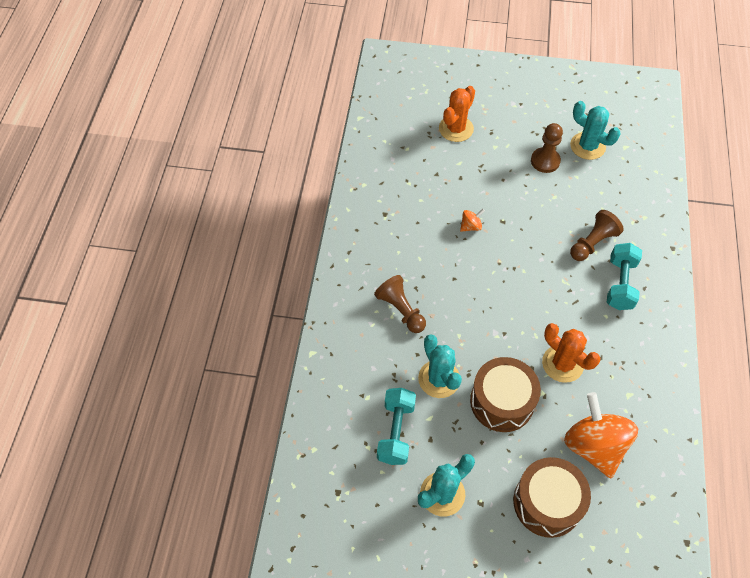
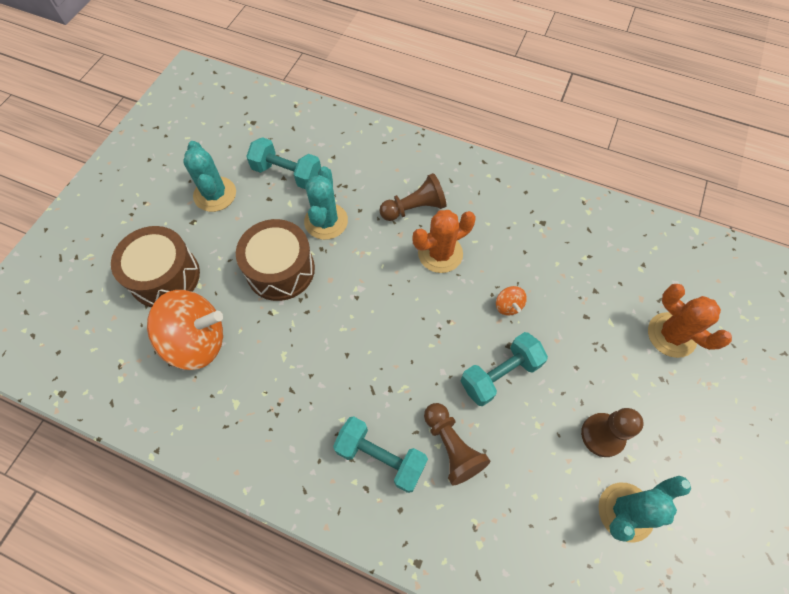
camera: 105 degrees right, 5 degrees up
(439, 379) = (326, 221): turquoise cactus -> turquoise cactus turned 75 degrees counterclockwise
(528, 223) = (500, 374): none -> turquoise dumbbell
(562, 364) = (299, 344): orange cactus -> orange cactus (440, 253)

